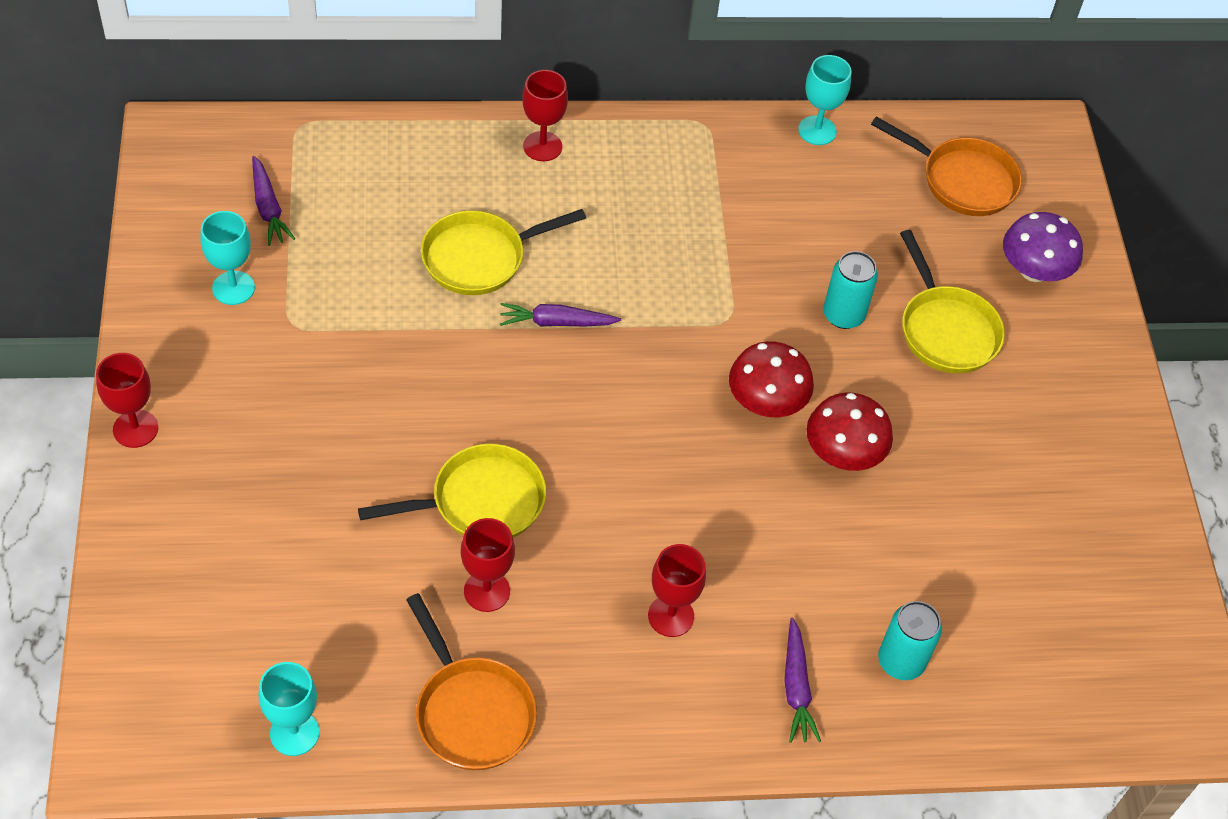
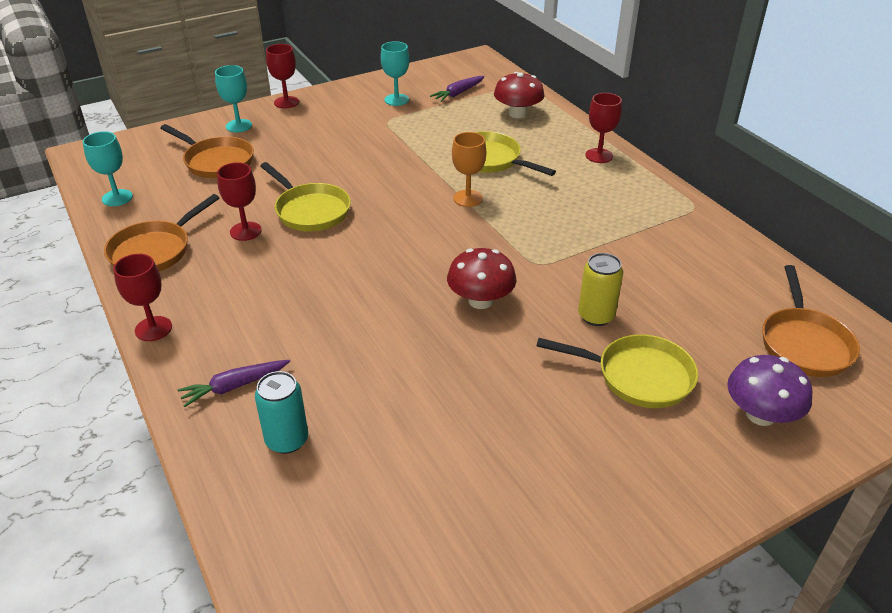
camera: 70 degrees right, 15 degrees down
(268, 576) = (216, 161): none -> orange pan
(556, 322) = (468, 198): purple carrot -> orange goblet
(671, 616) = (266, 308): red goblet -> red goblet (153, 329)
(817, 130) = (754, 255): turquoise goblet -> turquoise goblet (239, 126)
(843, 315) = (596, 316): turquoise can -> yellow can
(843, 453) = (465, 352): red mushroom -> red mushroom (517, 113)
(946, 330) = (638, 376): yellow pan -> yellow pan turned 120 degrees counterclockwise

